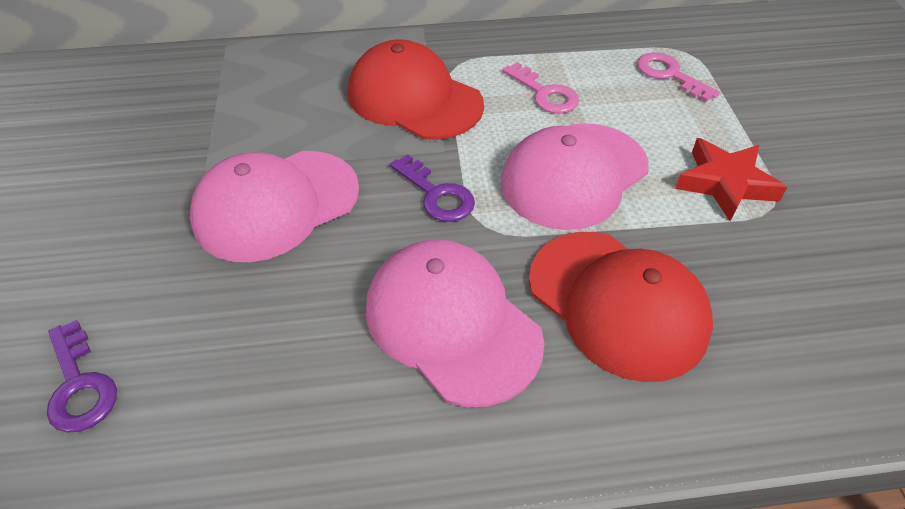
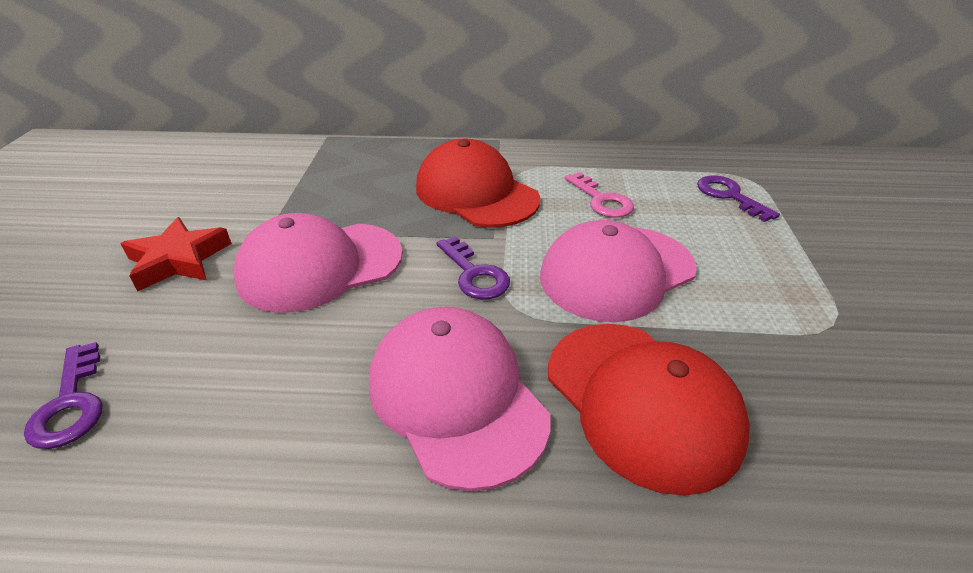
camera: 10 degrees right, 10 degrees down
(669, 75) = (729, 196): pink key -> purple key
(725, 183) = (779, 297): red star -> red star (179, 260)

